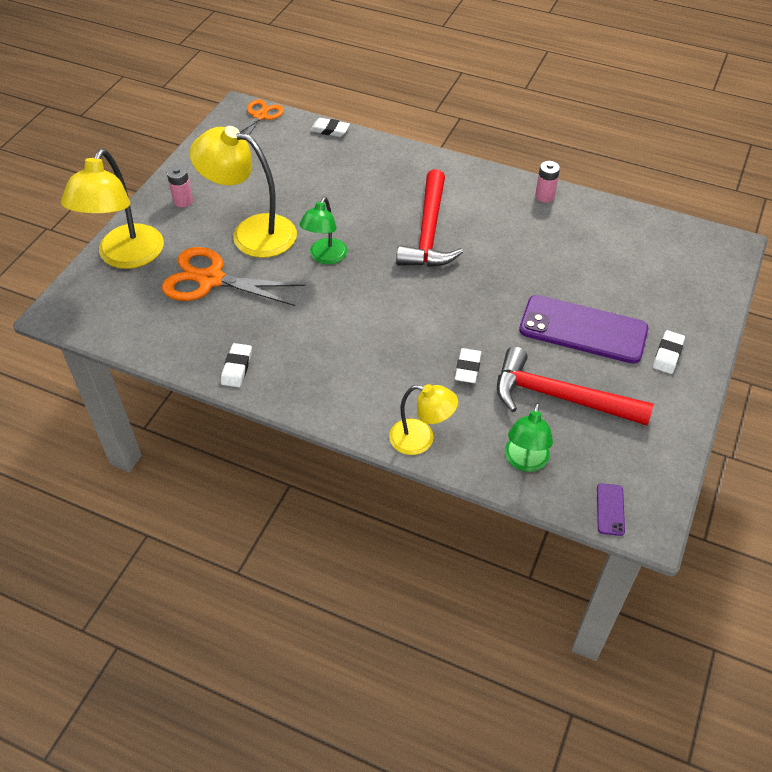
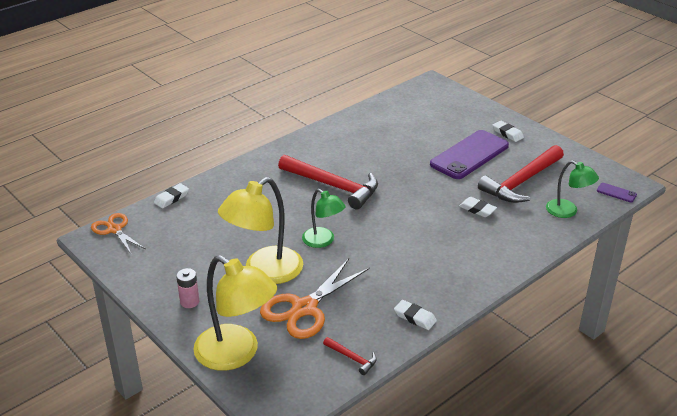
camera: 65 degrees left, 15 degrees down
(153, 338) = (352, 358): none -> red hammer
(421, 439) = (530, 247): yellow lamp -> none
(544, 196) = (335, 129): pink battery -> none

